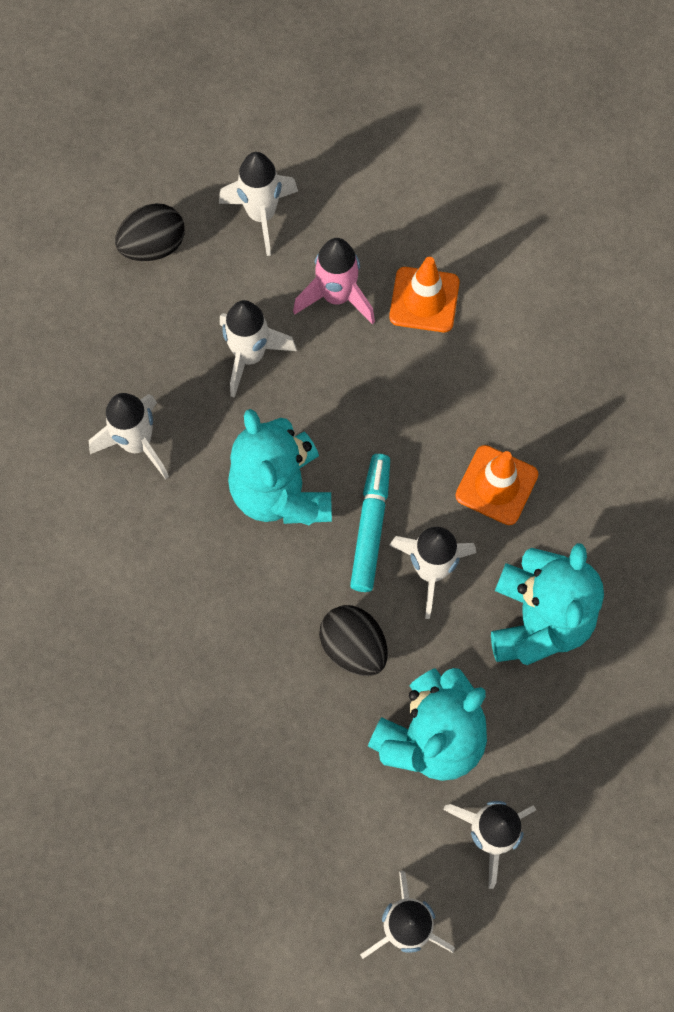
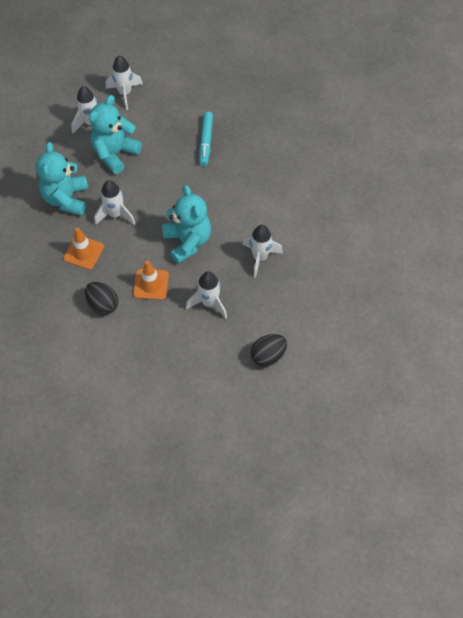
camera: 175 degrees right, 10 degrees down
(261, 215) = (211, 378): white rocket -> none
(336, 297) = (166, 336): pink rocket -> none
(353, 647) = (150, 183): black egg -> black egg (103, 304)
(371, 526) = (144, 231): turquoise marker -> turquoise marker (206, 142)
(424, 300) = (119, 338): orange traffic cone -> orange traffic cone (151, 284)

